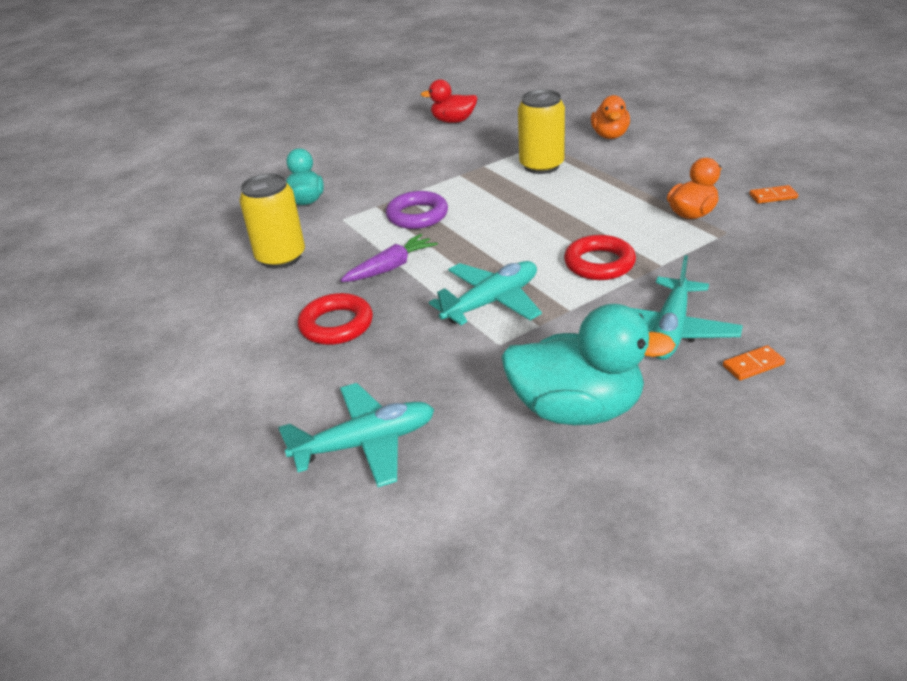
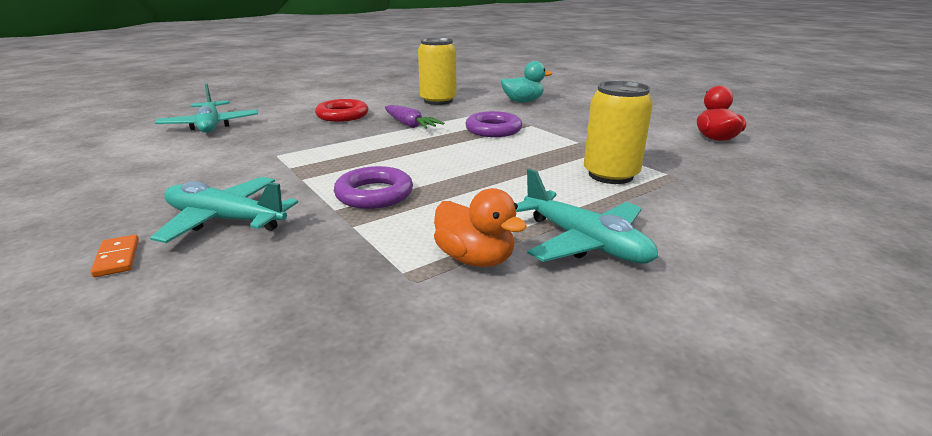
camera: 85 degrees right, 10 degrees down
(491, 302) = (337, 153): turquoise plane -> turquoise plane (584, 242)
(577, 409) = (164, 176): turquoise duck -> none
(599, 263) = (374, 194): red ring -> purple ring
(610, 136) = (731, 218): orange duck -> none
(773, 196) = (532, 350): orange domino -> none

